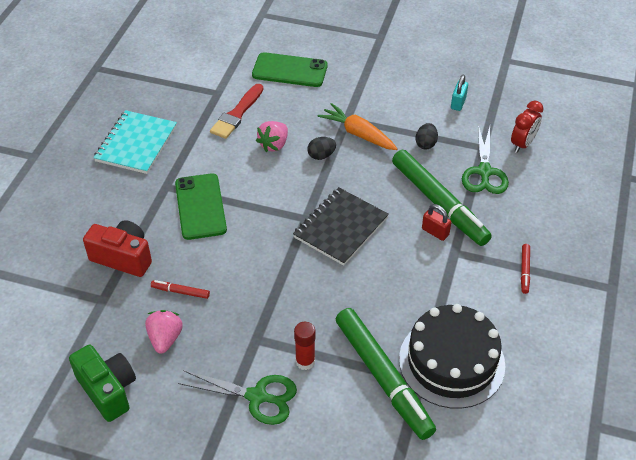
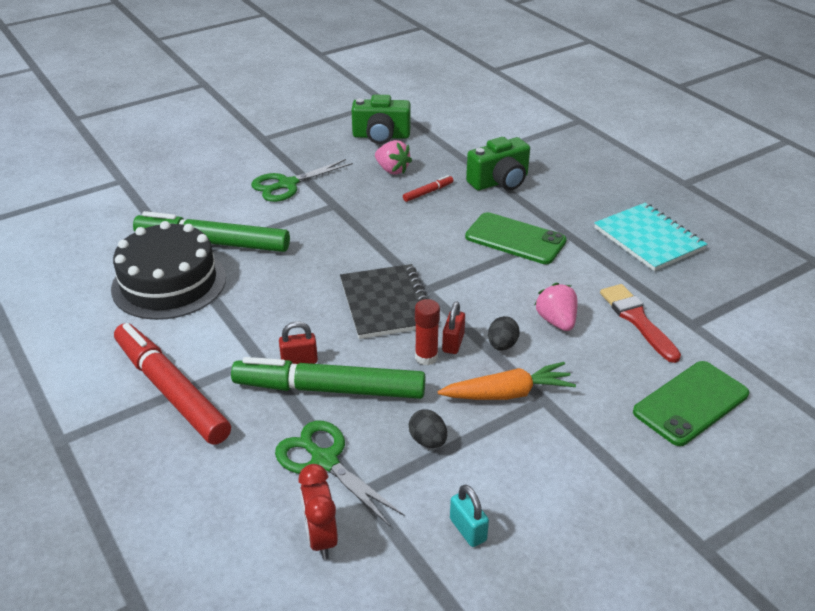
camera: 130 degrees right, 10 degrees down
(123, 258) = (499, 181): red camera -> green camera
(305, 361) = (282, 216): red glue stick -> red glue stick (426, 357)
(342, 176) = (453, 343): none -> red padlock
(524, 271) = (171, 390): red marker -> red marker, size x2.47

